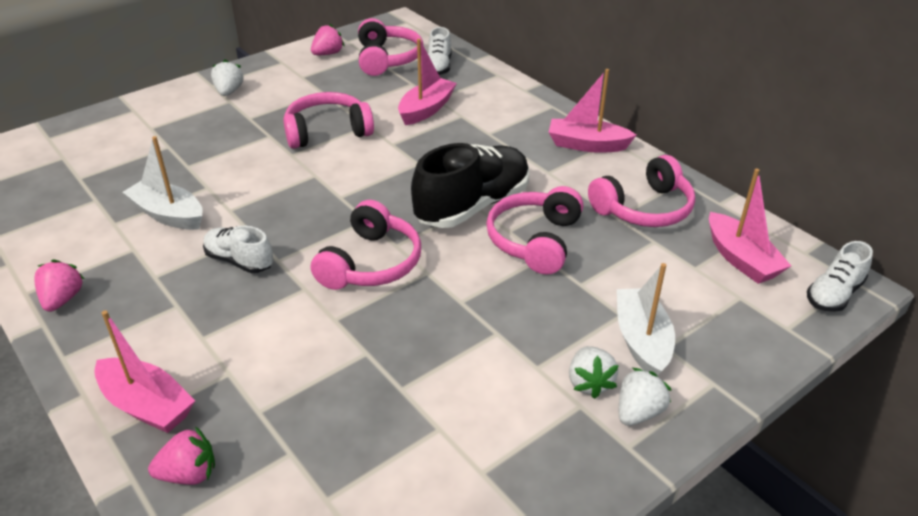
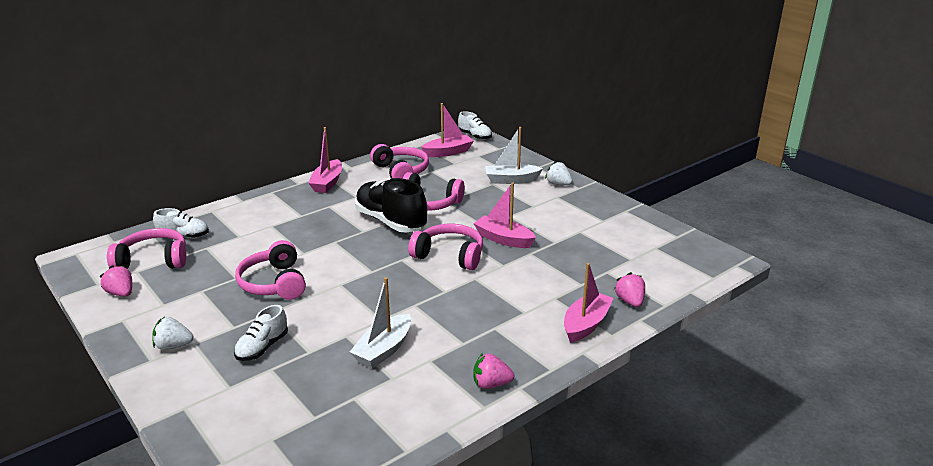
camera: 90 degrees left, 10 degrees down
(239, 261) = (445, 307): white shoe -> white shoe (262, 347)
(426, 109) = (255, 240): pink boat -> pink boat (503, 239)
(589, 383) = (542, 194): white strawberry -> none

